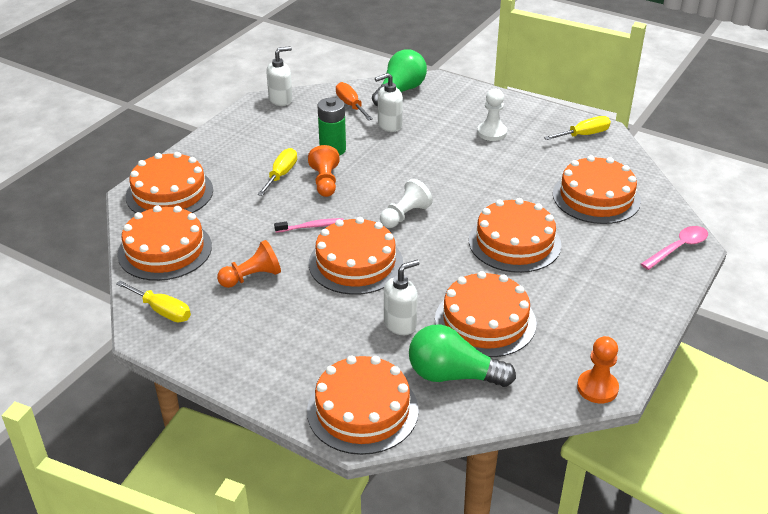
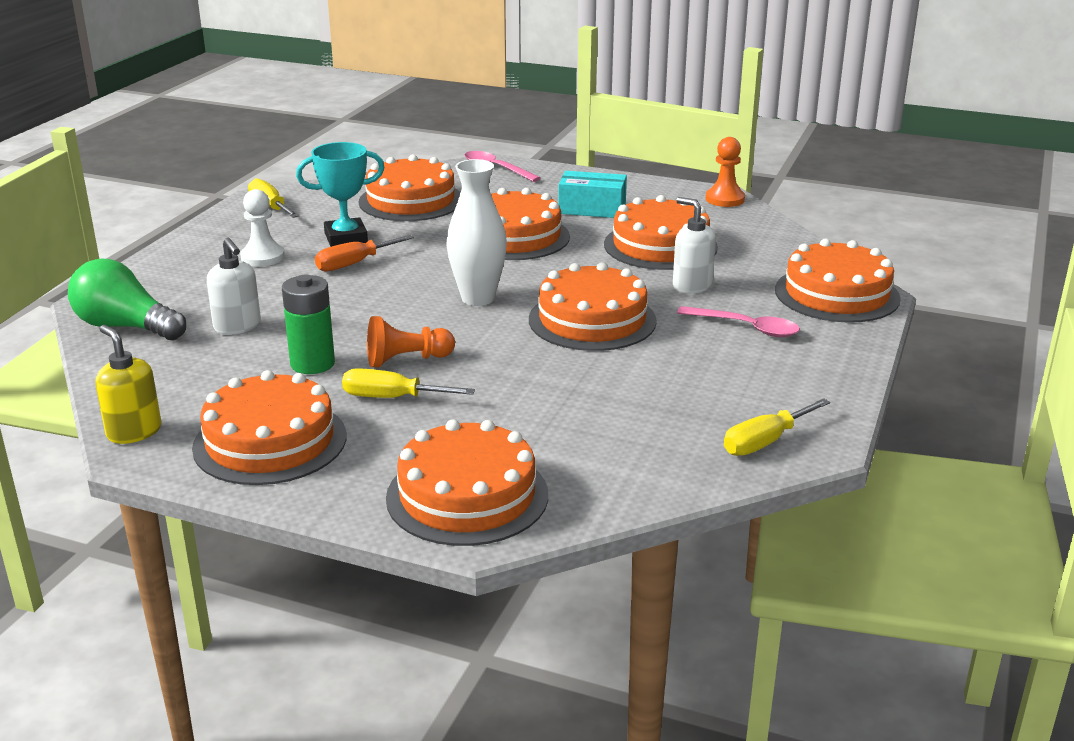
camera: 100 degrees left, 10 degrees down
(162, 311) = (765, 442): yellow screwdriver -> yellow screwdriver turned 150 degrees counterclockwise
(165, 250) = (627, 468): orange cake -> orange cake (270, 441)
(252, 277) = (656, 385): orange pawn -> none
(281, 100) = (134, 432): white soap dispenser -> yellow soap dispenser
(311, 226) = (524, 358): pink toothbrush -> none
(318, 339) = (747, 328): none -> pink spoon
(351, 105) = (166, 363): orange screwdriver -> orange screwdriver (354, 264)
(405, 215) = (478, 298): white pawn -> white vase
(453, 375) = (753, 256): green light bulb -> none
(521, 165) = (346, 238): none -> turquoise trophy
(574, 293) = (592, 209): none -> turquoise box

